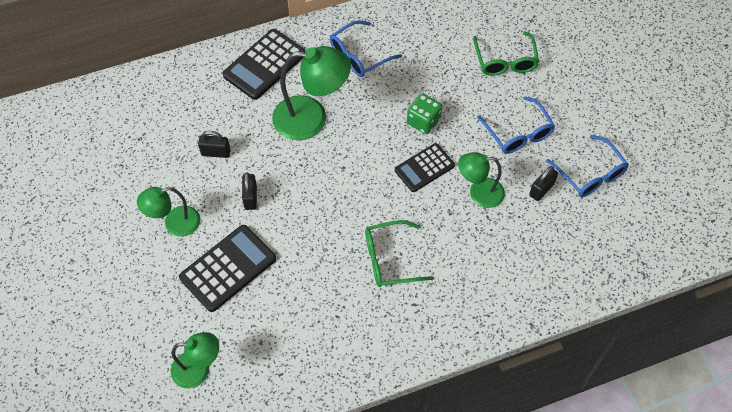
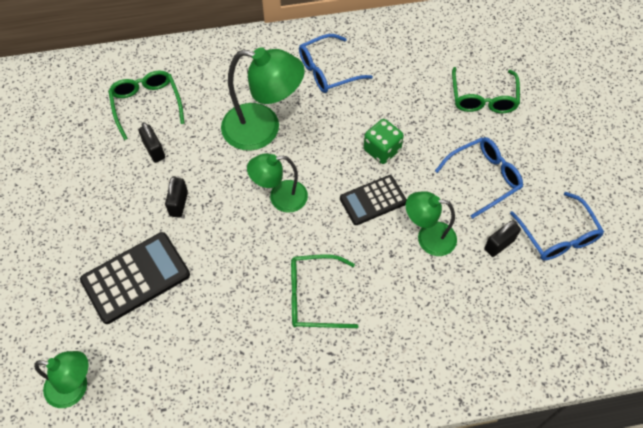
camera: 10 degrees right, 0 degrees up
(174, 224) = (92, 220): green lamp -> green lamp (280, 198)
(198, 111) = (146, 105): none -> green glasses
(216, 152) = (154, 150): black padlock -> black padlock turned 45 degrees clockwise
(264, 65) = (227, 67): black calculator -> none
(518, 133) = (484, 178): blue glasses -> blue glasses turned 105 degrees counterclockwise

